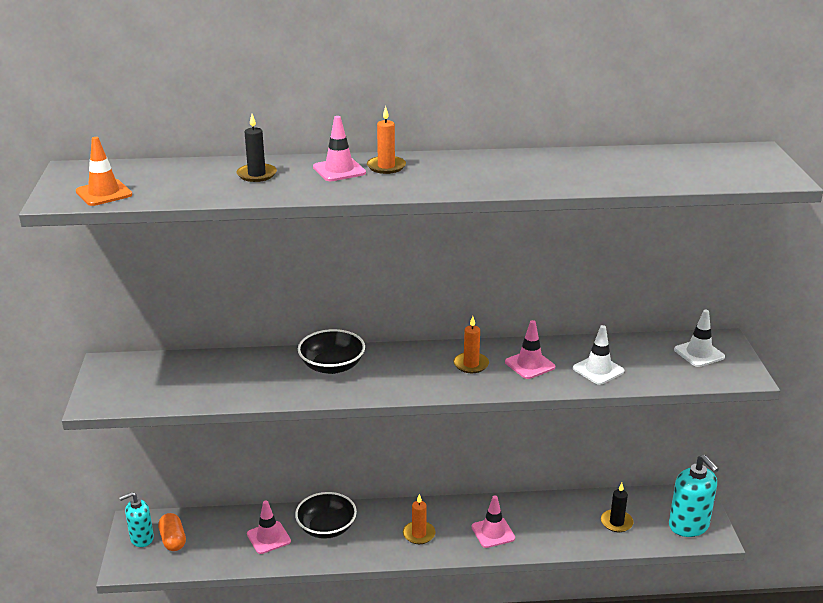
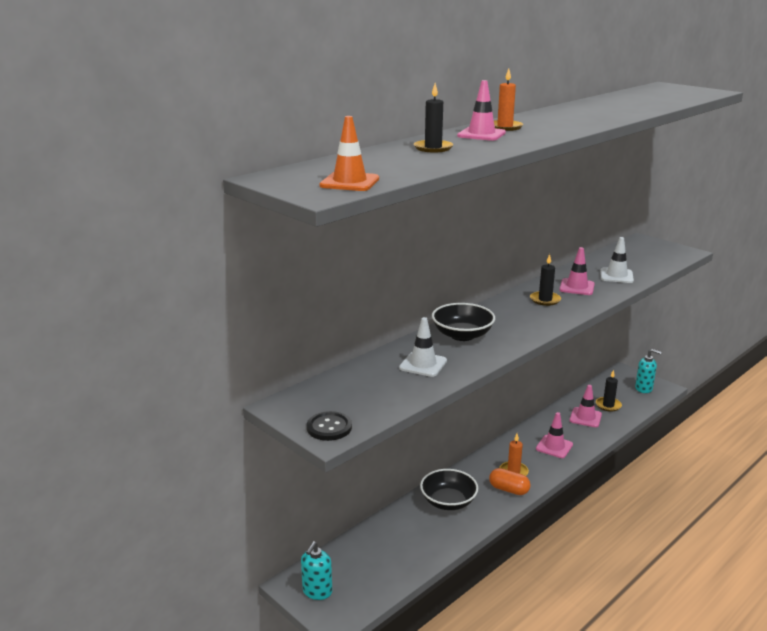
camera: 40 degrees left, 5 degrees down
(105, 396) = (329, 427): none -> black button
(173, 540) = (346, 577): orange capsule -> orange capsule (509, 489)
(268, 538) = (418, 531): pink traffic cone -> pink traffic cone (585, 417)
(471, 364) = (545, 300): orange candle -> black candle
(689, 526) = (644, 388): turquoise soap dispenser -> turquoise soap dispenser, size x0.65
(699, 353) = (645, 250): white traffic cone -> white traffic cone (423, 364)

